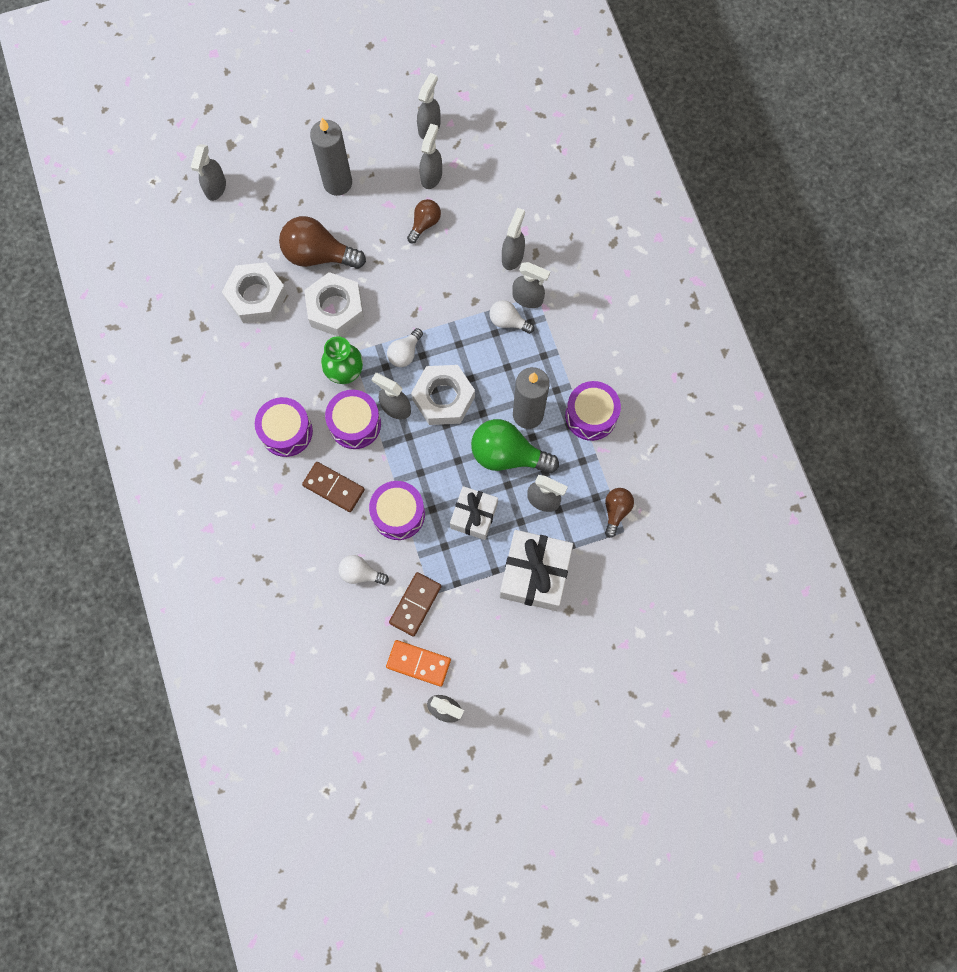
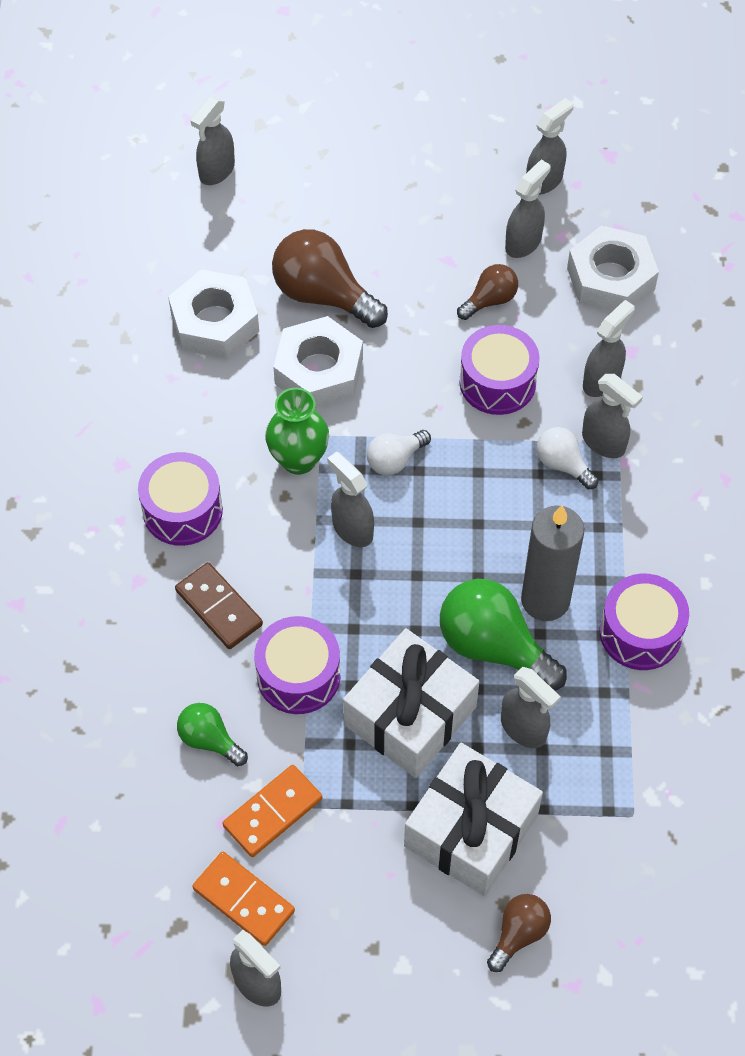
camera: 20 degrees right, 15 degrees down
(337, 183) = (387, 213): grey candle -> none
(355, 424) = (285, 532): purple drum -> purple drum (497, 382)
(360, 573) = (209, 740): white light bulb -> green light bulb
(415, 604) = (273, 812): brown domino -> orange domino
(443, 398) = (427, 538): white nut -> white nut (610, 279)
(474, 516) = (410, 715): white gift -> white gift, size x1.57
(616, 511) = (631, 781): brown light bulb -> brown light bulb (518, 934)

